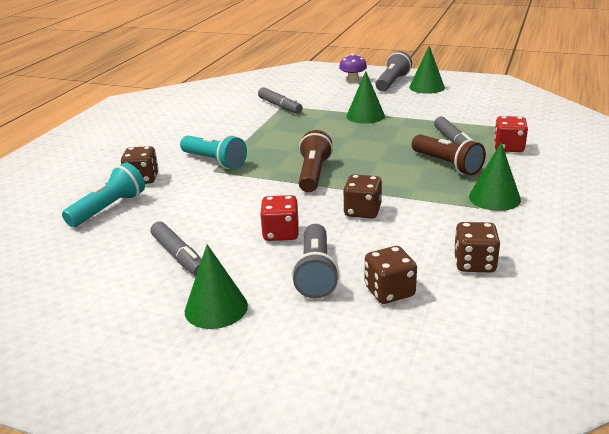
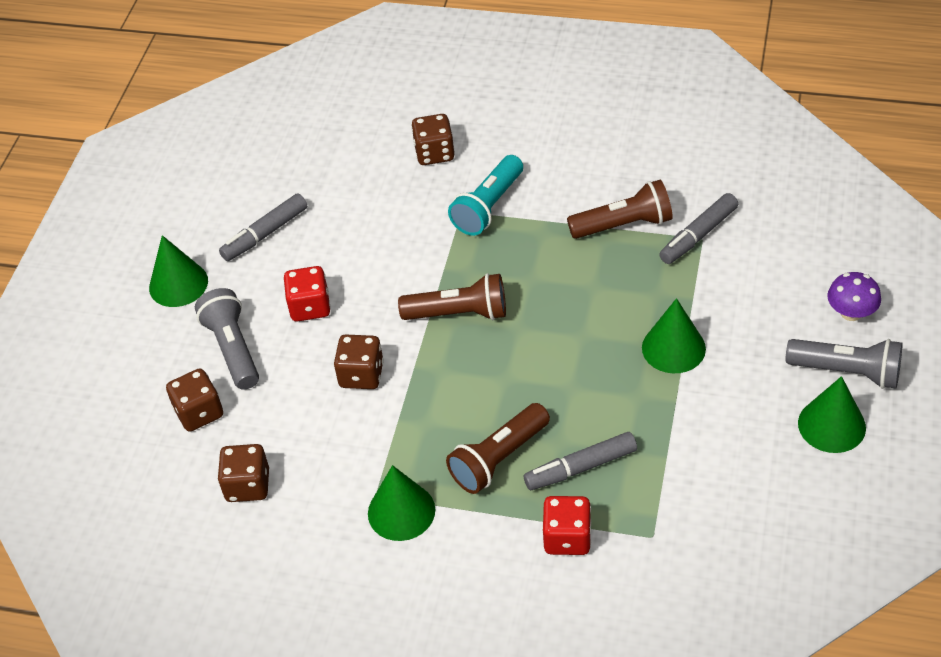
camera: 85 degrees right, 20 degrees up
(109, 208) = (361, 148): turquoise flashlight -> none
(259, 123) = (623, 225): none -> brown flashlight
(316, 273) = (233, 349): grey flashlight -> grey flashlight turned 75 degrees clockwise

